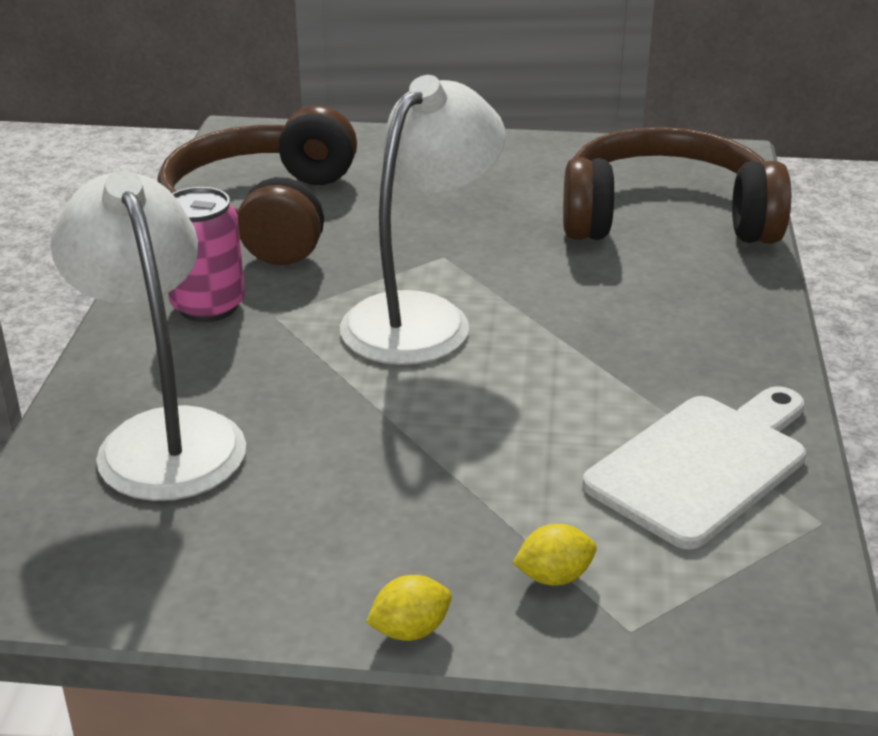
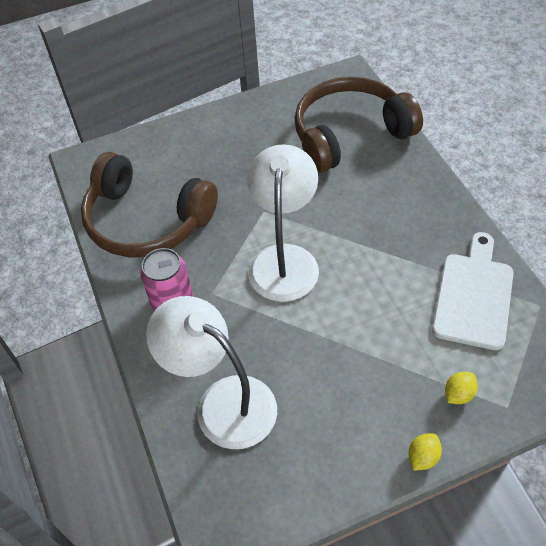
camera: 25 degrees left, 20 degrees up
(263, 214) = (146, 221): brown headphones -> brown headphones turned 45 degrees counterclockwise

